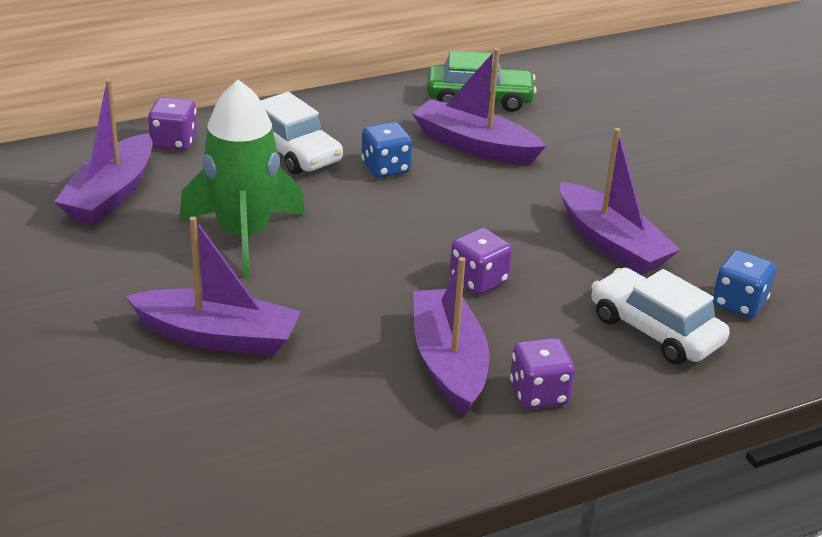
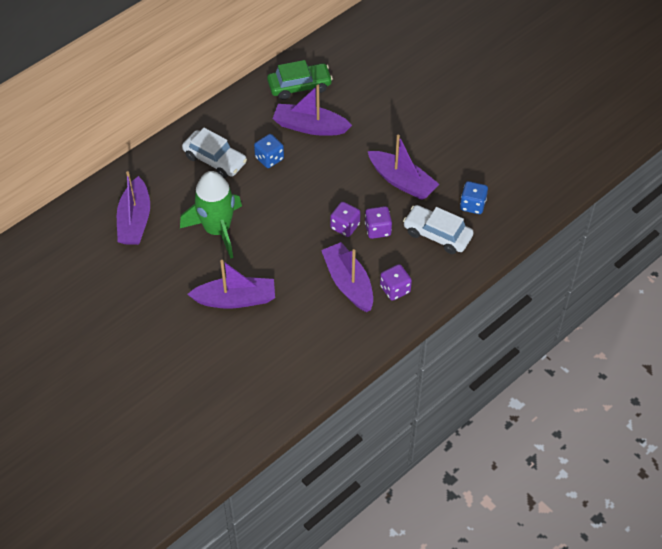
camera: 15 degrees left, 20 degrees up
(174, 142) = (148, 171): purple dice -> purple dice (378, 229)

